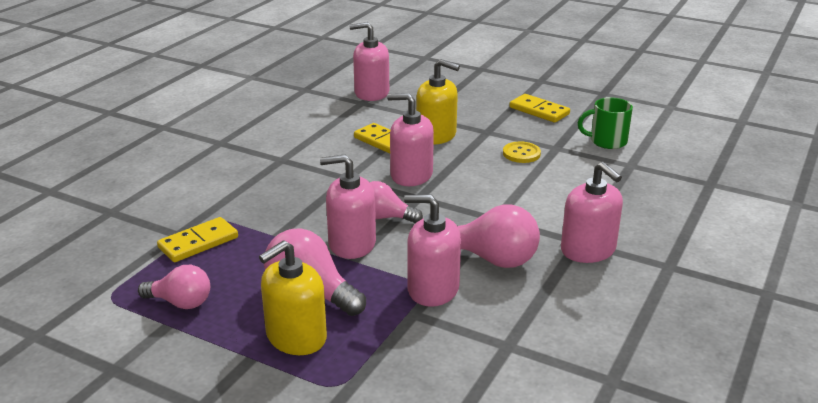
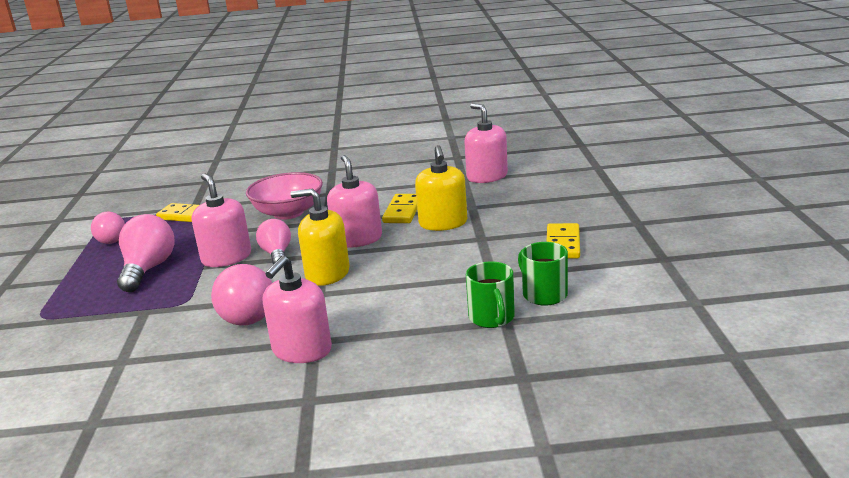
camera: 60 degrees right, 5 degrees down
(294, 189) = (288, 213): none -> pink bowl
(296, 337) = (91, 284): yellow soap dispenser -> yellow soap dispenser (327, 274)
(433, 289) = (183, 306): pink soap dispenser -> none
(521, 154) = (456, 265): yellow button -> none
(620, 167) = (492, 318): none -> green mug

